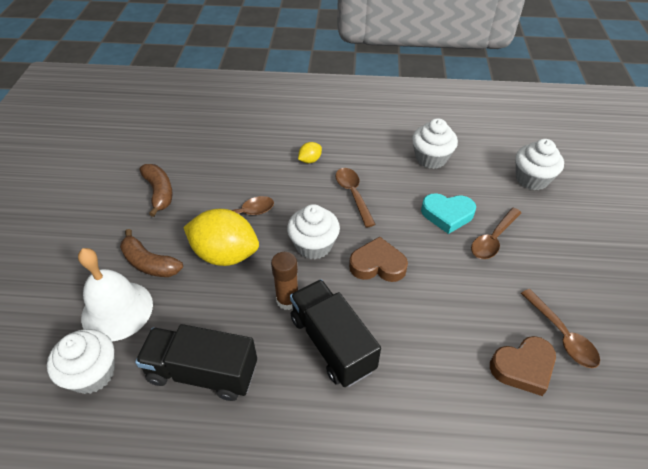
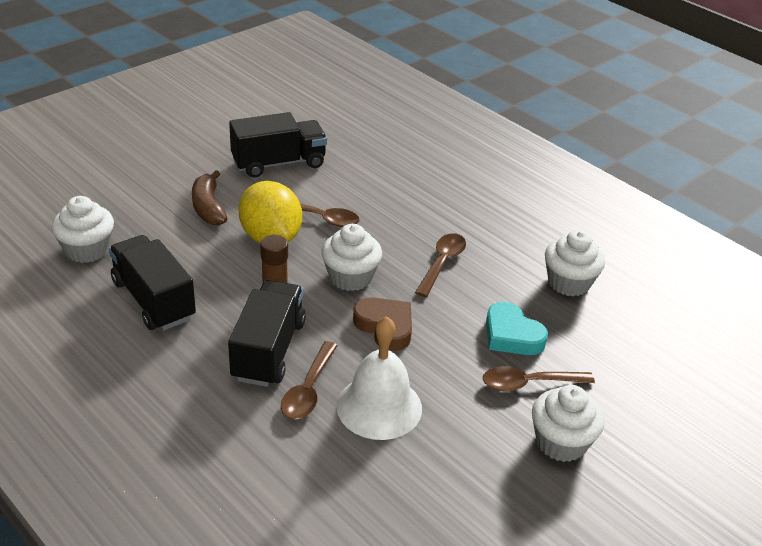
camera: 40 degrees right, 10 degrees down
(117, 310) = (148, 223): white bell -> white bell (379, 406)
(159, 192) = (278, 163): brown banana -> black truck
(310, 160) = (441, 213): yellow lemon -> none
(523, 367) = (403, 484): brown heart -> none
(531, 179) = (659, 367): white cupcake -> white cupcake (561, 442)
(562, 335) = (478, 494): brown spoon -> brown spoon (308, 389)

